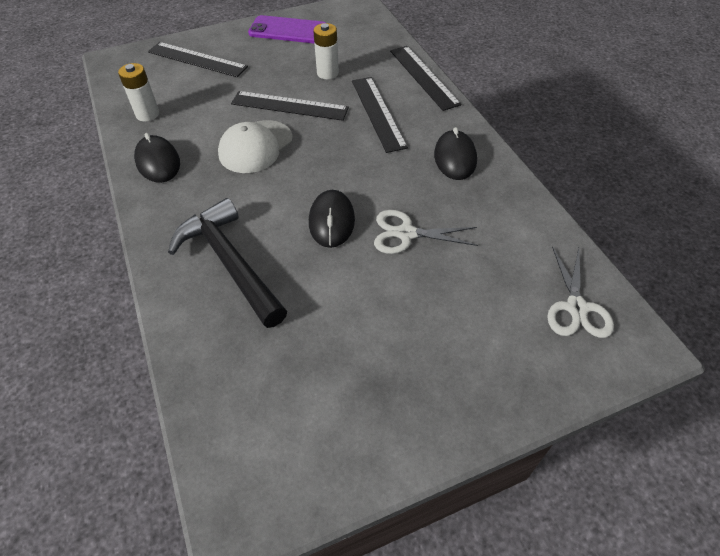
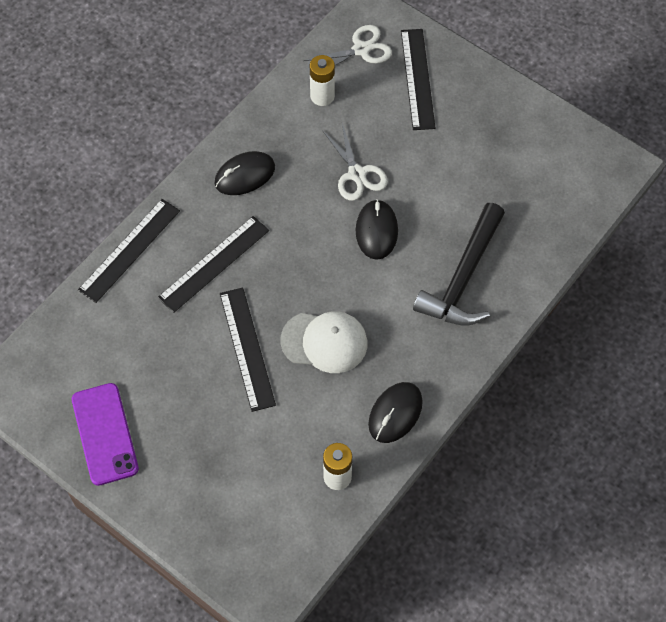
camera: 120 degrees left, 10 degrees up
(197, 59) = (217, 497): black ruler -> black ruler (418, 79)
(327, 73) = (170, 343): white battery -> white battery (322, 96)
(331, 221) = (376, 231): black mouse -> black mouse turned 60 degrees counterclockwise

